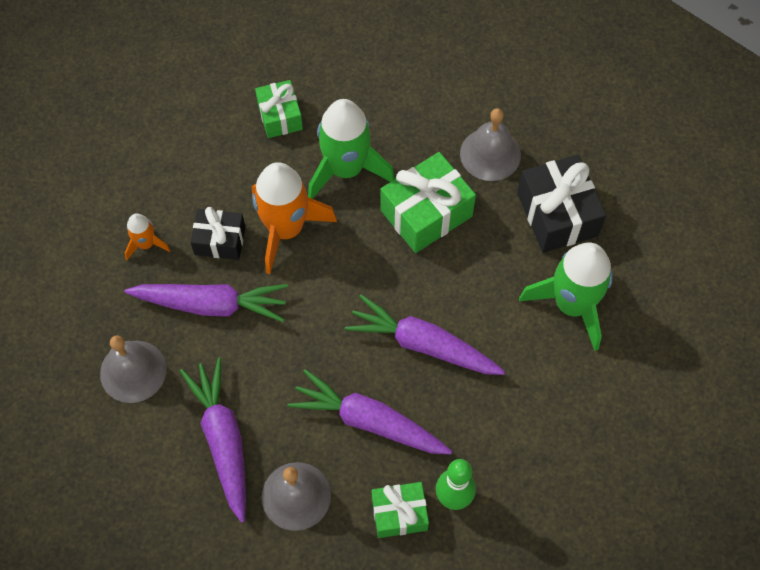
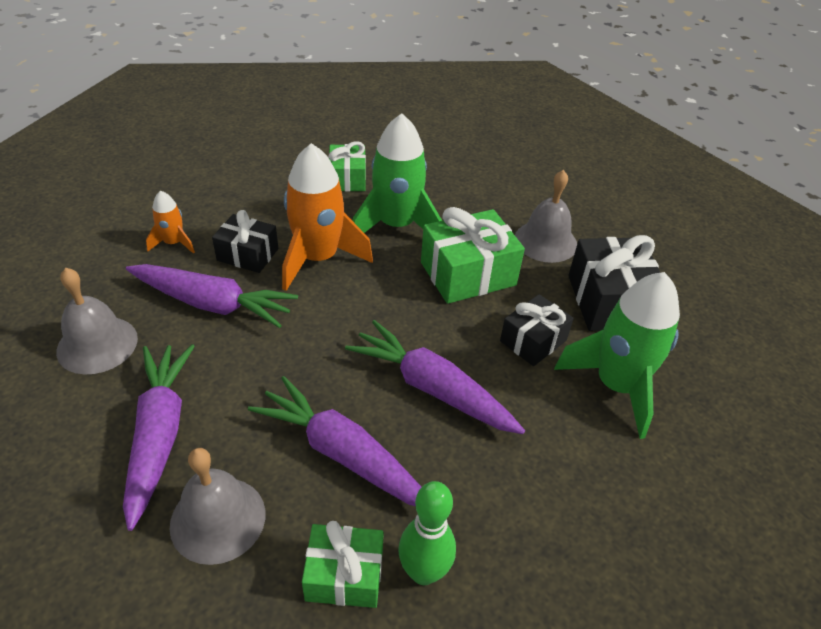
camera: 10 degrees right, 20 degrees down
(497, 275) = (533, 341): none -> black gift

